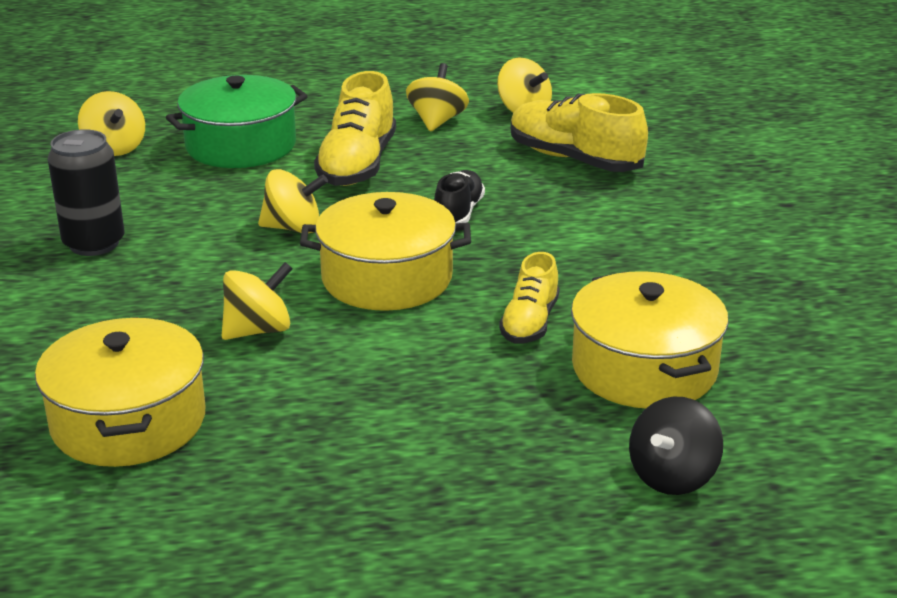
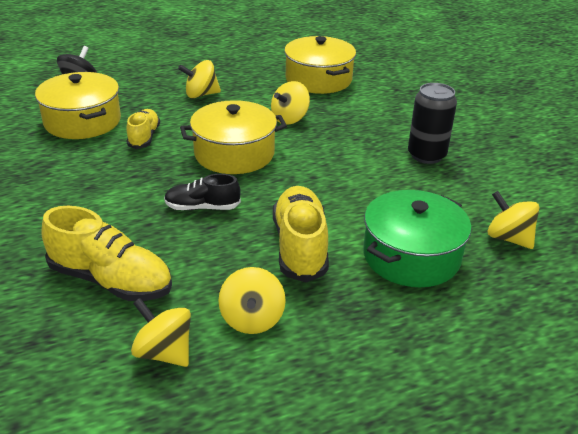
camera: 165 degrees right, 5 degrees up
(293, 228) = (312, 181): yellow spinning top -> yellow spinning top (201, 95)
(458, 213) = (202, 207): black shoe -> black shoe turned 90 degrees clockwise

